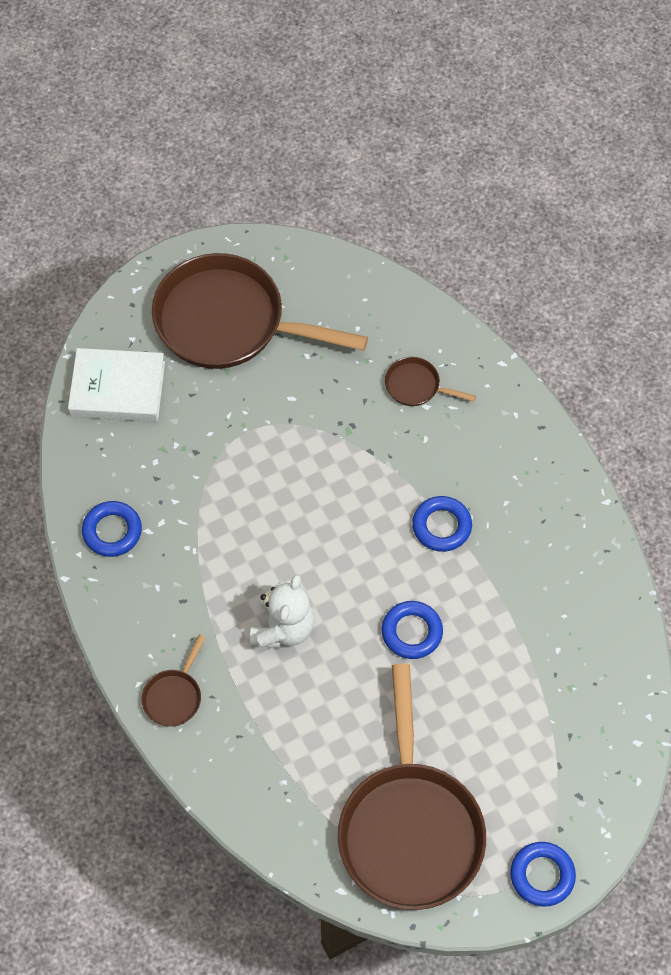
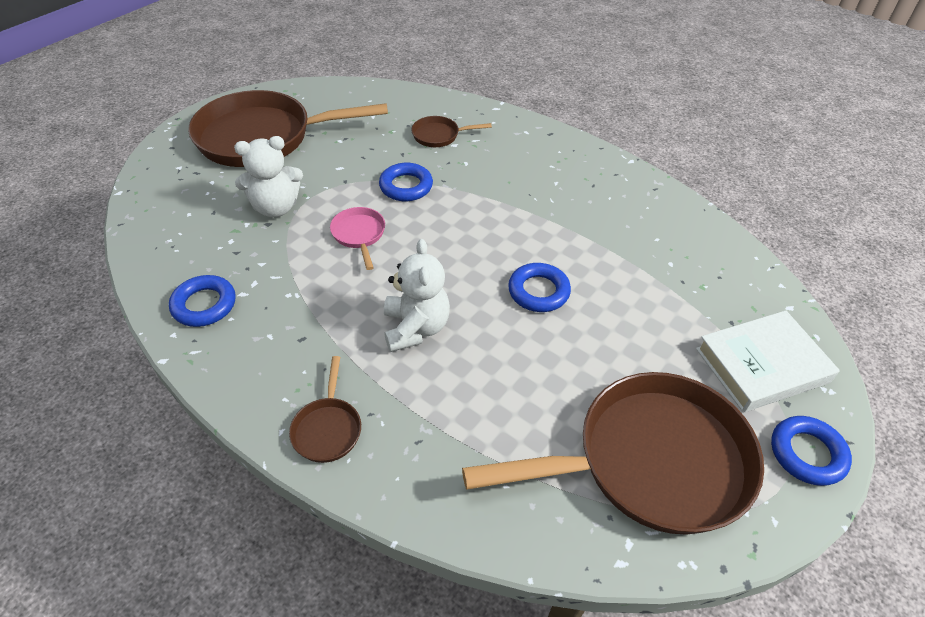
camera: 25 degrees left, 15 degrees down
(117, 389) = (175, 202): white book -> white book (761, 365)
(210, 433) = (276, 207): none -> white teddy bear
(276, 500) = (359, 235): none -> pink pan
(410, 828) = (649, 462): brown pan -> brown pan turned 75 degrees counterclockwise
(441, 526) = (515, 211): blue ring -> blue ring (406, 186)

